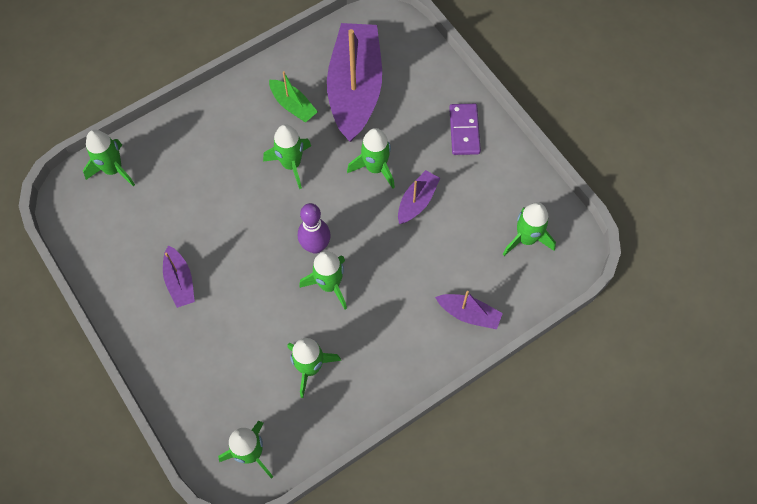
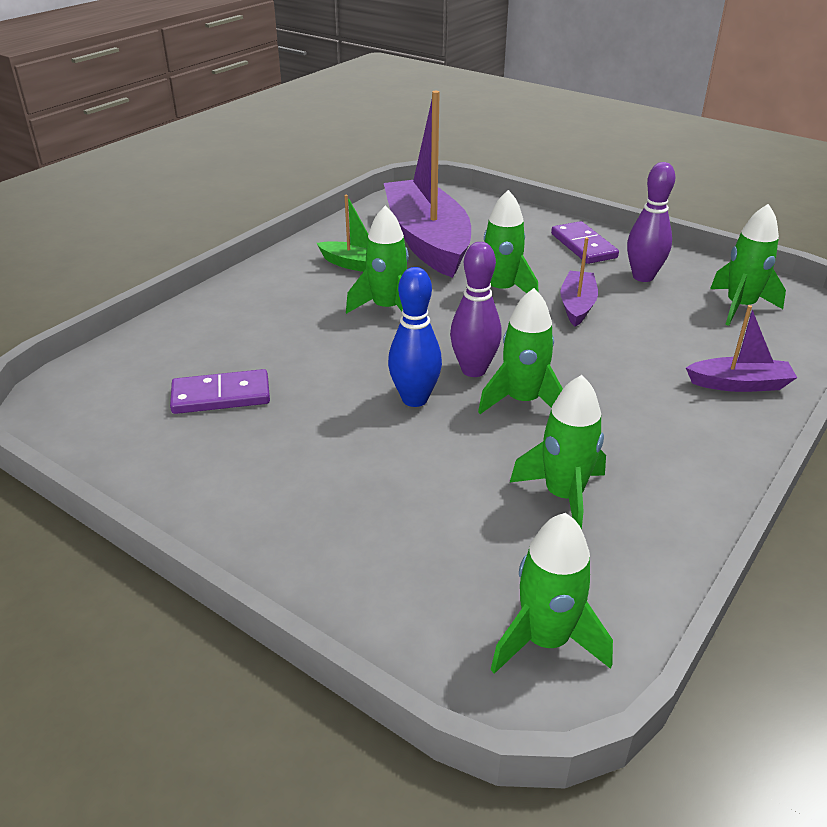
camera: 20 degrees left, 30 degrees down
(113, 169) = (122, 362): green rocket -> none
(160, 221) = (221, 396): none -> purple domino
(180, 281) = (285, 451): purple boat -> none
(268, 261) = (414, 399): none -> blue bowling pin
(483, 183) = (643, 277): none -> purple bowling pin

